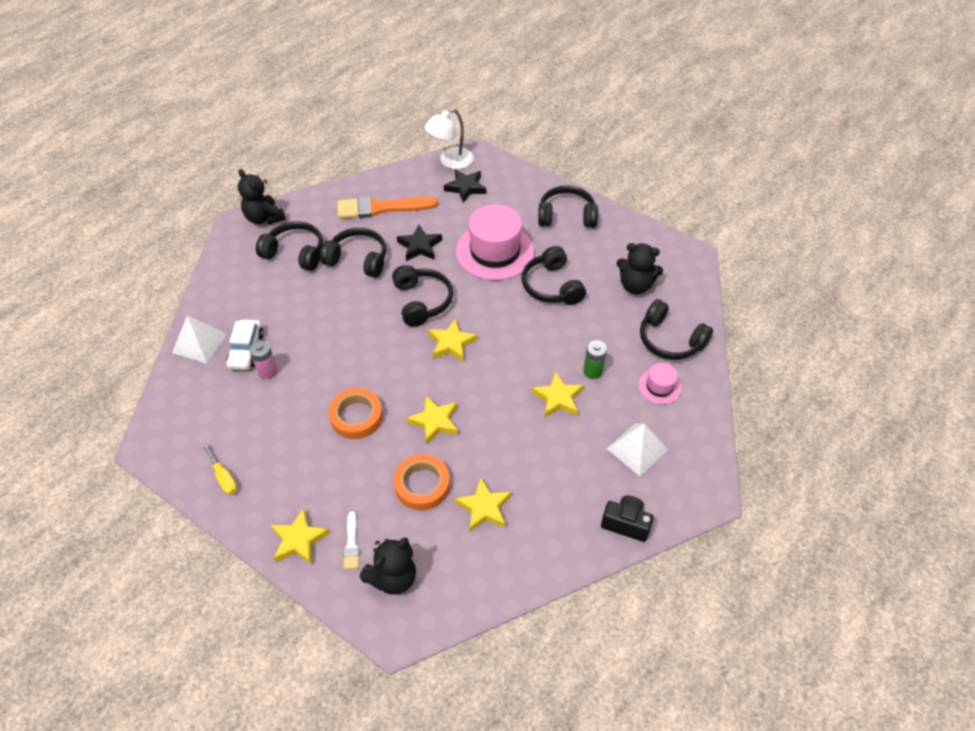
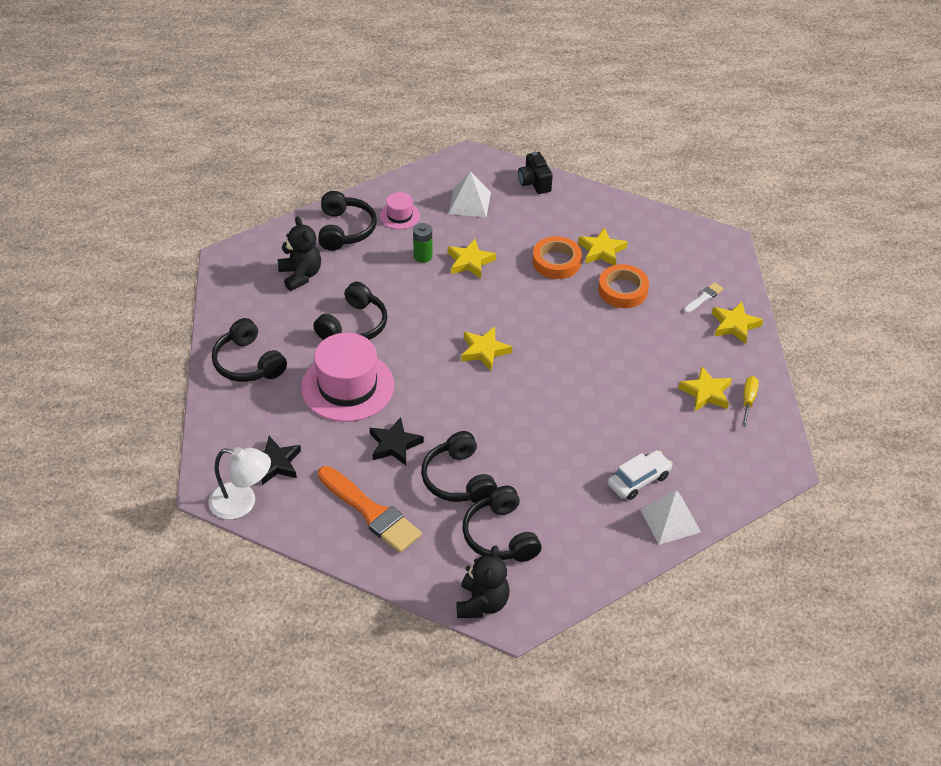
camera: 130 degrees left, 5 degrees down
(268, 371) = (640, 448): pink battery -> none
(356, 416) = (614, 362): orange tape -> orange tape (556, 262)
(393, 577) = (698, 264): black teddy bear -> none
(422, 301) = (460, 399): black headphones -> none
(435, 421) = (566, 315): yellow star -> yellow star (706, 392)

